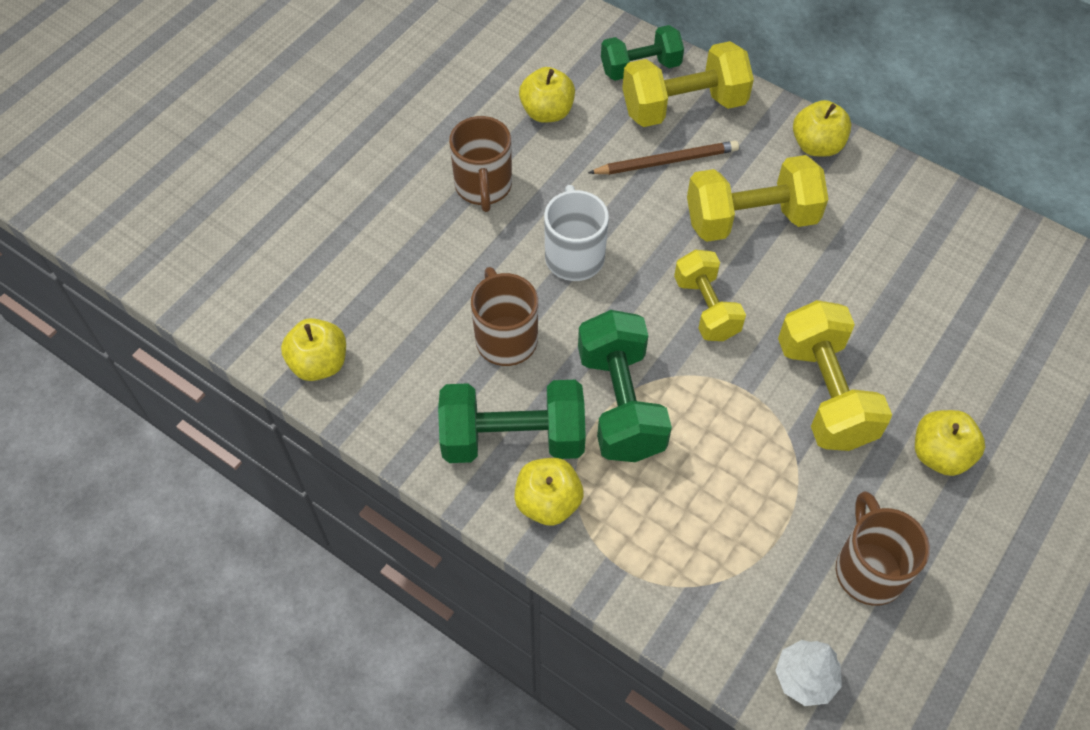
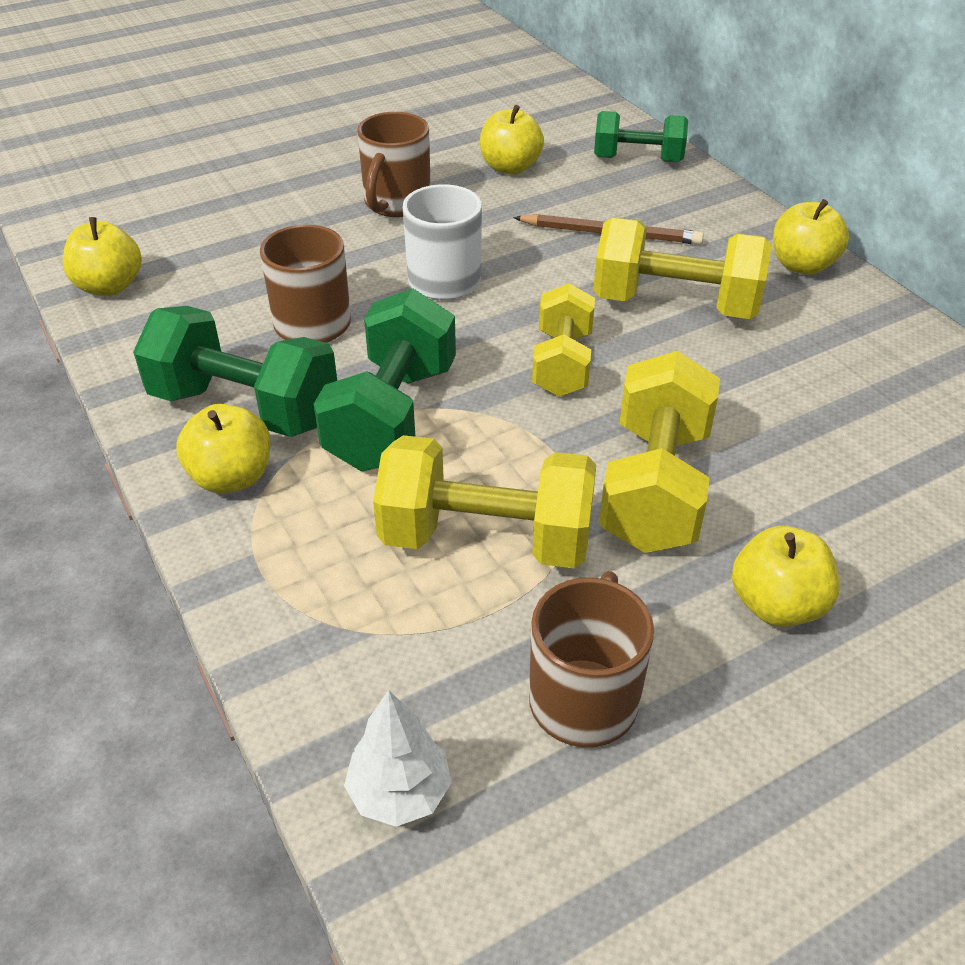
camera: 25 degrees right, 15 degrees down
(683, 106) = (663, 198): yellow dumbbell -> yellow dumbbell (486, 538)

